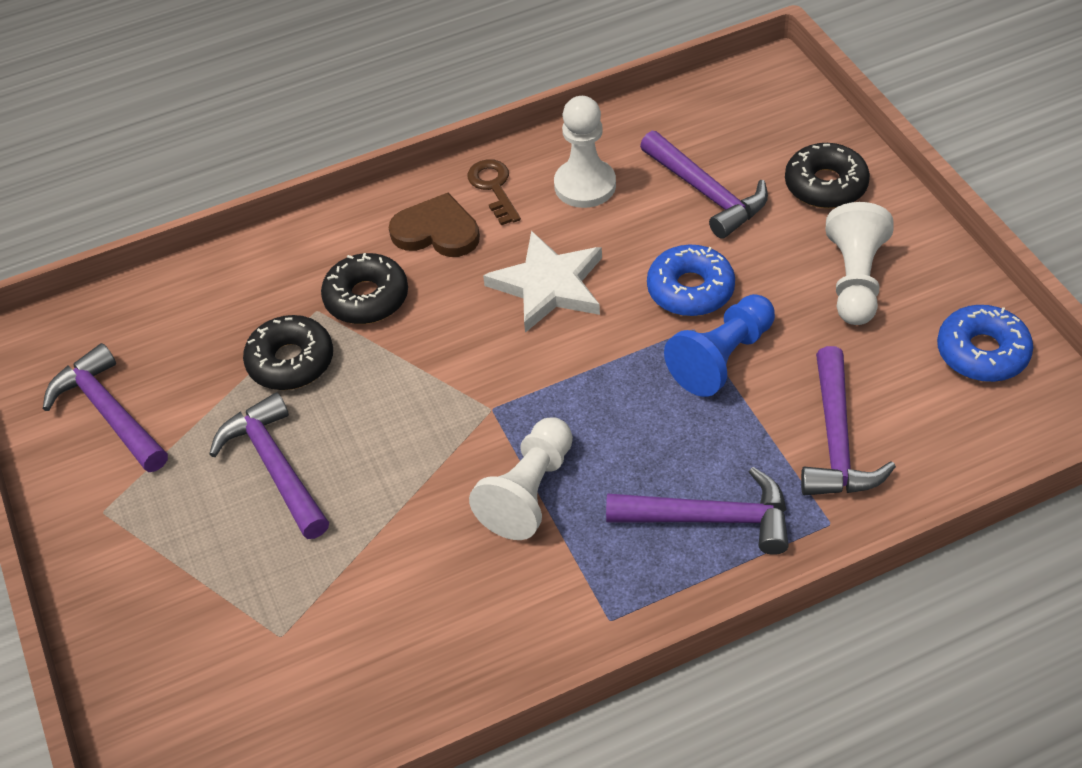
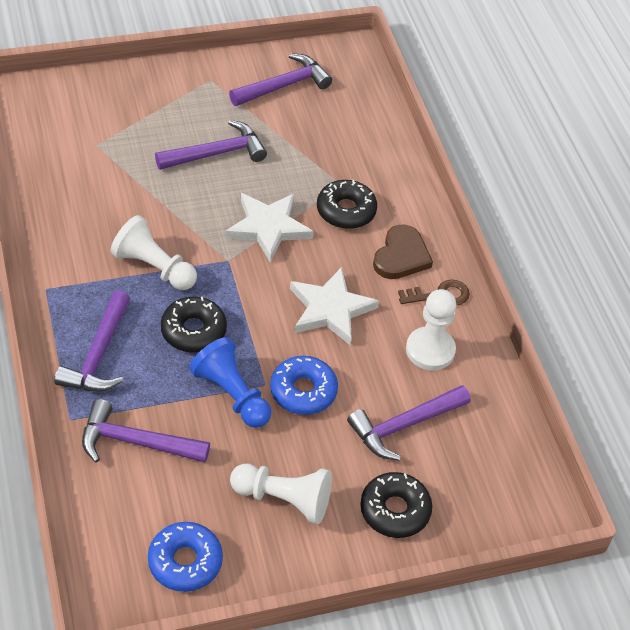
camera: 90 degrees right, 0 degrees up
(291, 361) = (299, 168): black donut -> black donut (193, 331)
(418, 375) = (268, 227): none -> white star

